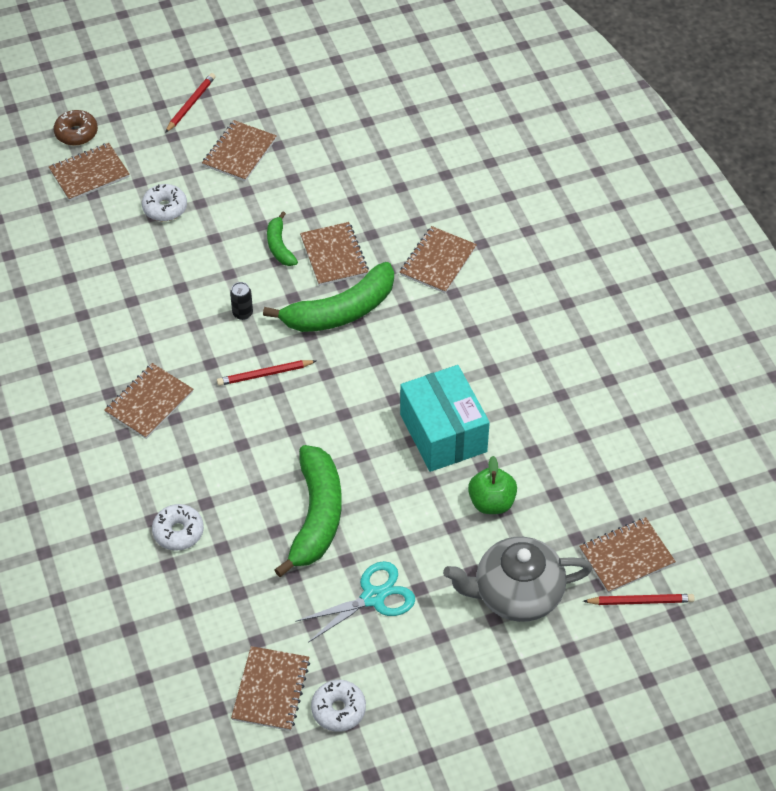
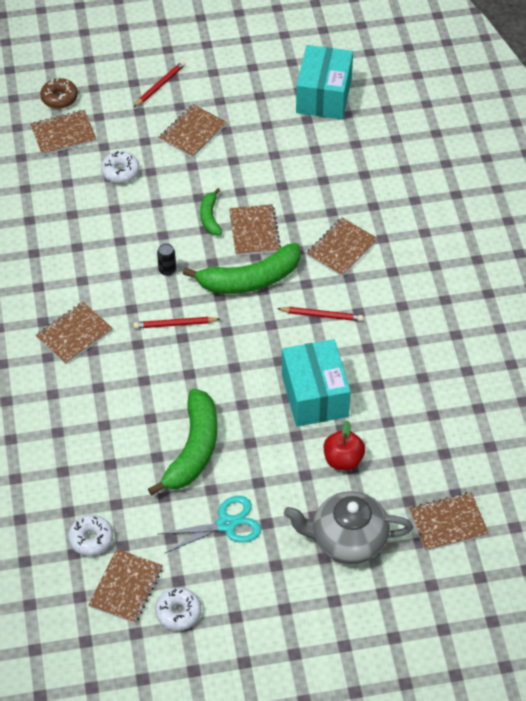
camera: 10 degrees right, 0 degrees up
(178, 532) = (76, 445): white donut -> white donut (91, 539)
(381, 92) = (324, 96): none -> turquoise box
(491, 502) = (343, 460): green apple -> red apple
(640, 601) = (452, 562): red pencil -> red pencil (322, 315)

